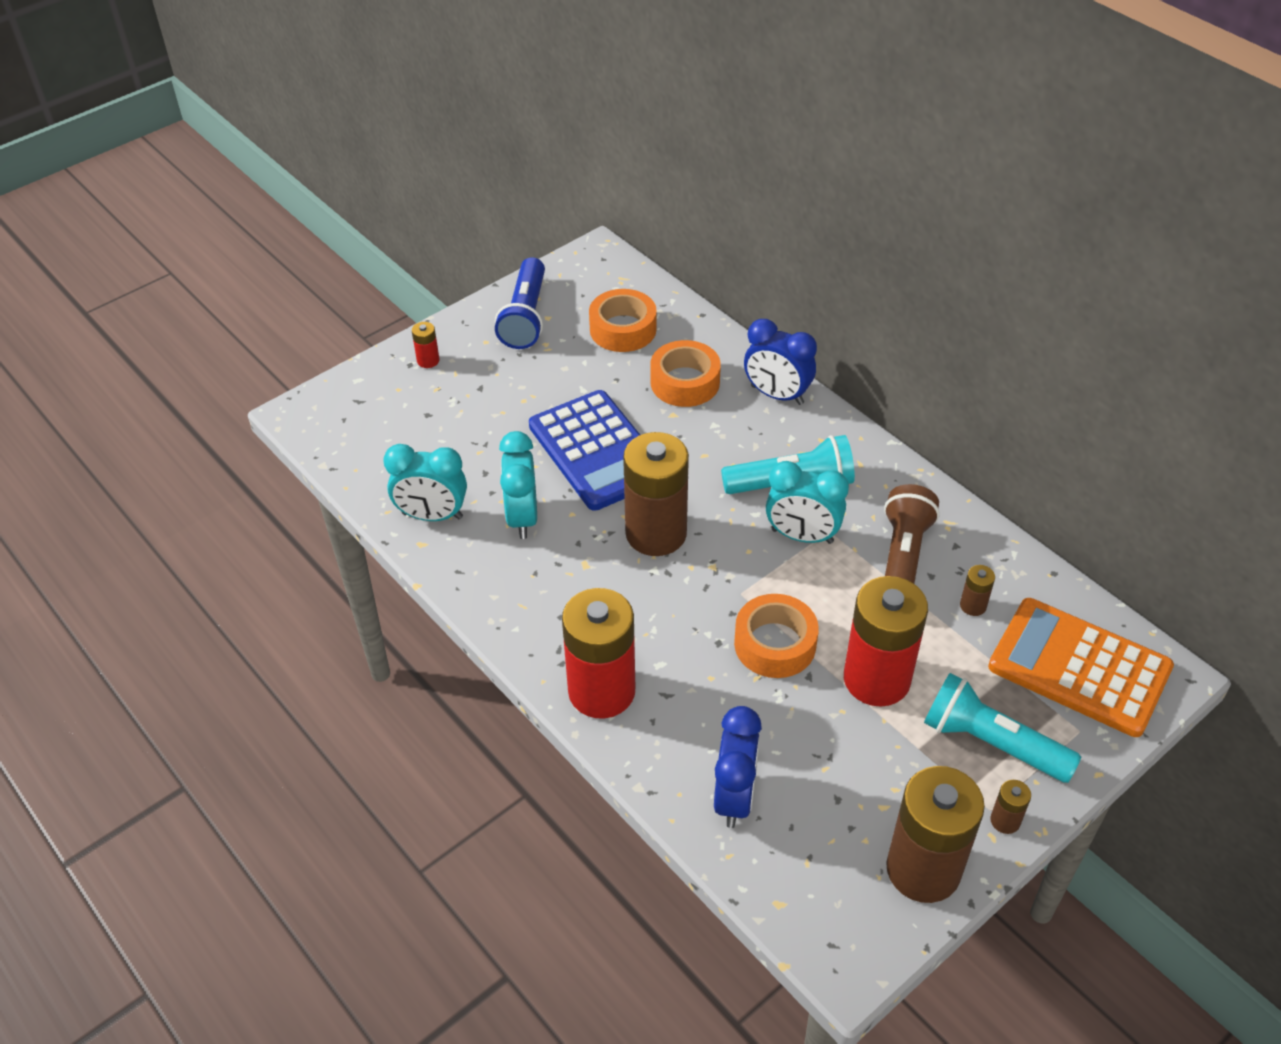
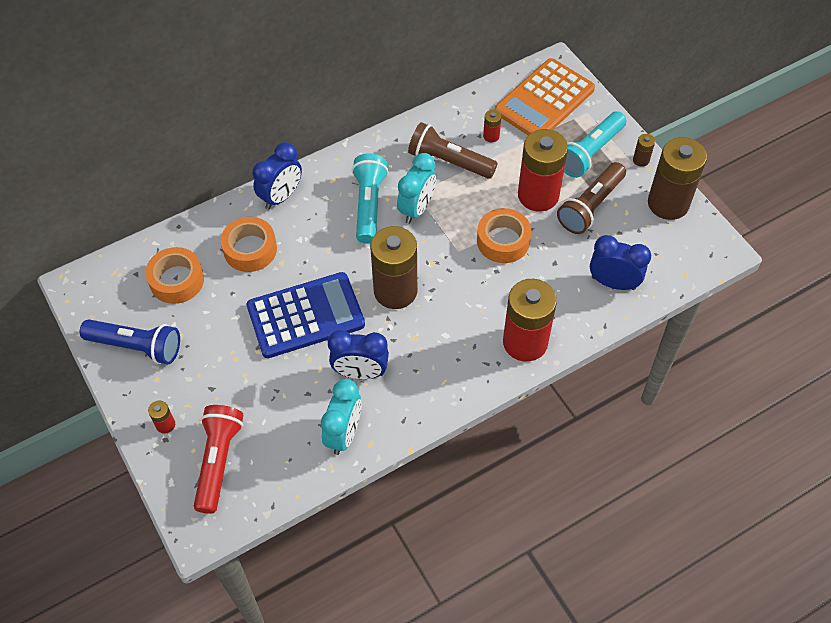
camera: 80 degrees left, 10 degrees up
(385, 412) = (218, 461): none -> red flashlight
(522, 517) = (360, 372): turquoise clock -> blue clock
(878, 753) = (590, 206): none -> brown flashlight
(973, 605) = (491, 136): brown battery -> red battery

